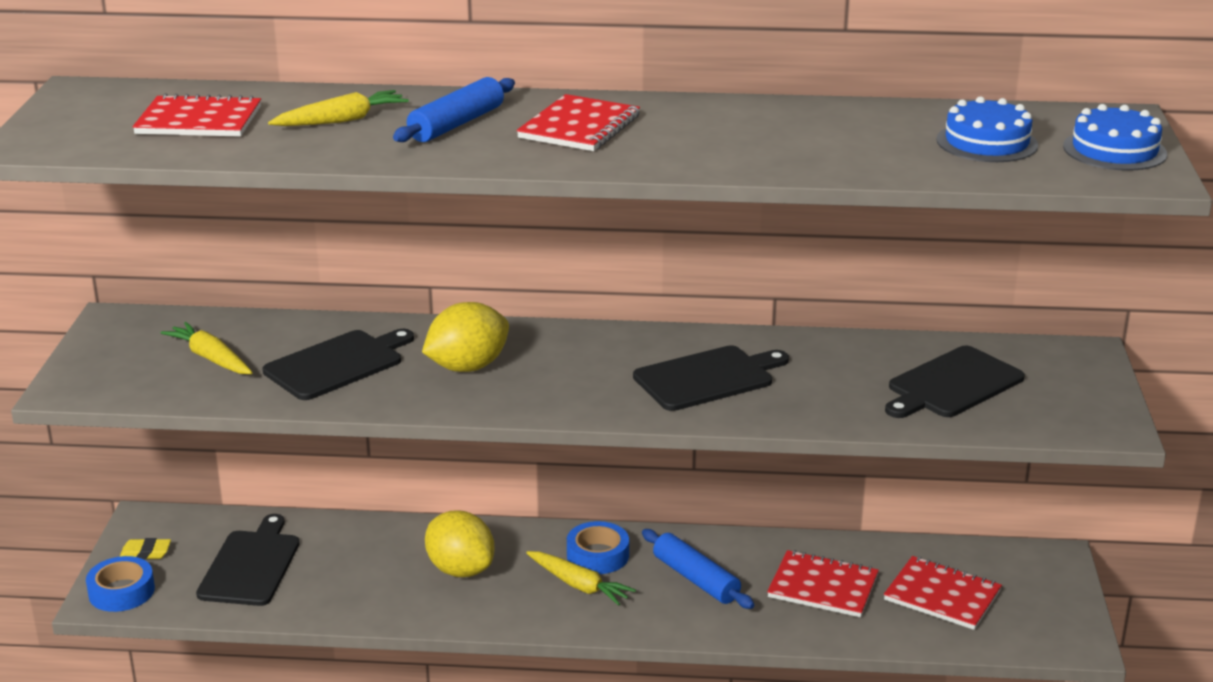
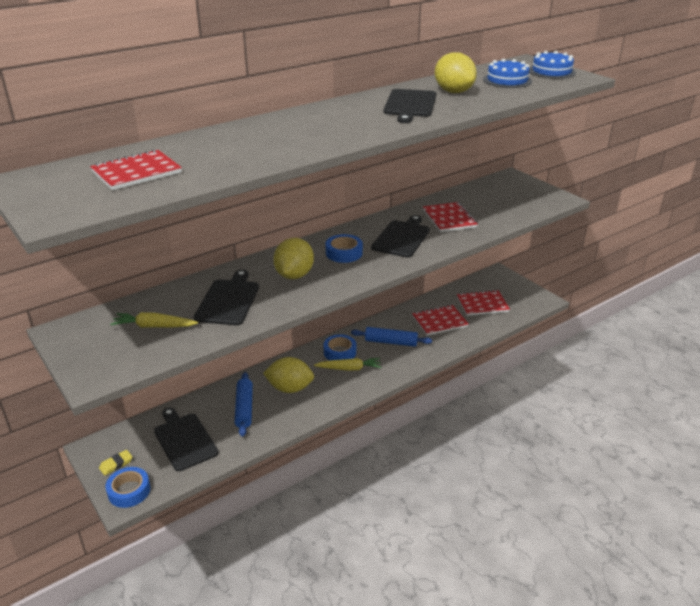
camera: 40 degrees left, 5 degrees up
(342, 120) = (220, 149): yellow carrot -> none
(456, 124) = (283, 133): blue rolling pin -> blue rolling pin (244, 408)
(579, 127) = (342, 118): red notebook -> red notebook (449, 219)
(584, 365) = (344, 253): none -> blue tape
(843, 135) = (453, 92): none -> yellow lemon
(952, 384) = (490, 204): black cutting board -> black cutting board (410, 105)

